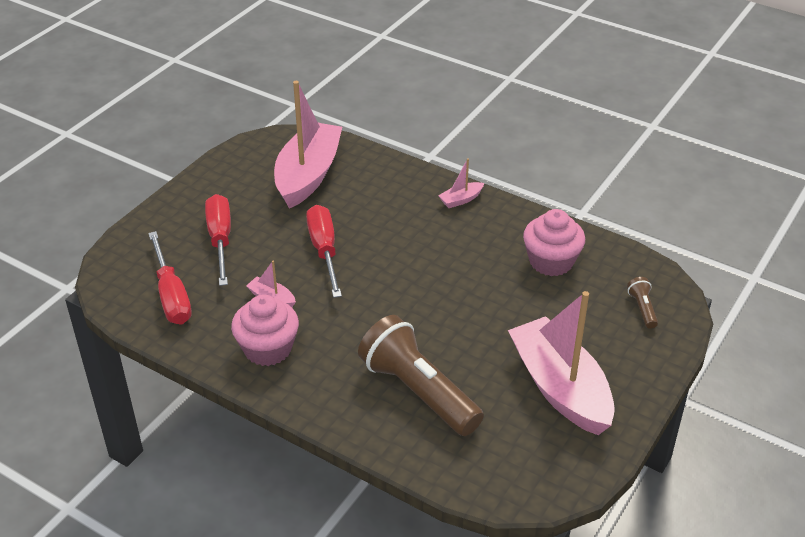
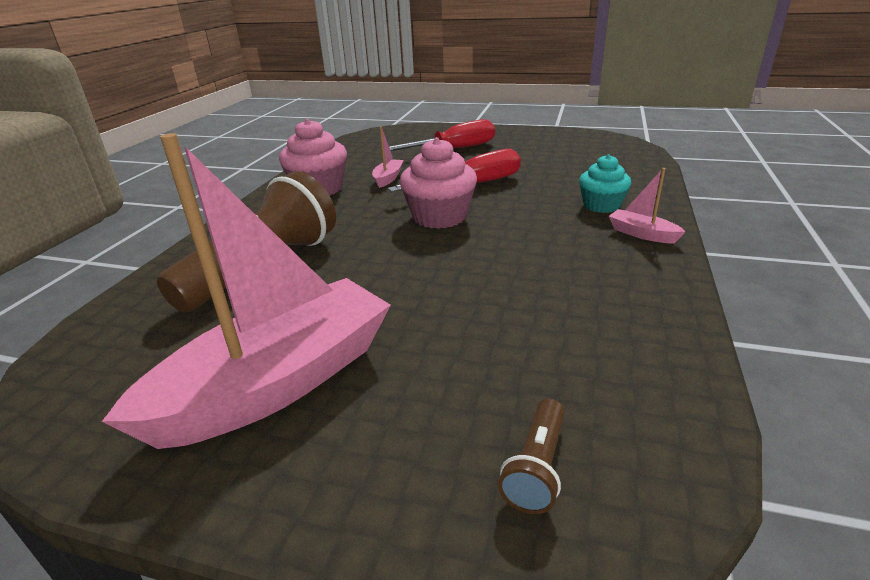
camera: 75 degrees right, 10 degrees down
(171, 295) = (373, 149): red screwdriver -> none
(308, 175) = (580, 159): pink boat -> none
(408, 199) = (601, 205): none -> turquoise cupcake
(551, 261) = (582, 326): pink cupcake -> pink cupcake (439, 217)
(642, 308) = (536, 467): brown flashlight -> brown flashlight turned 135 degrees clockwise

